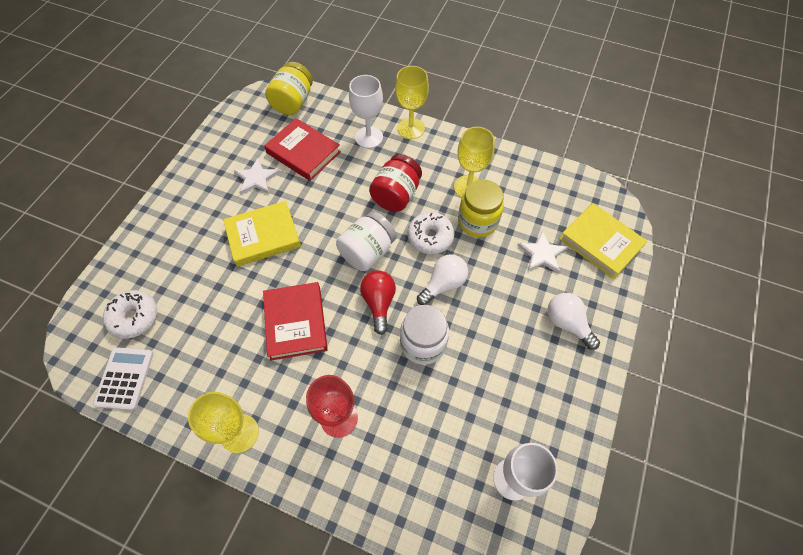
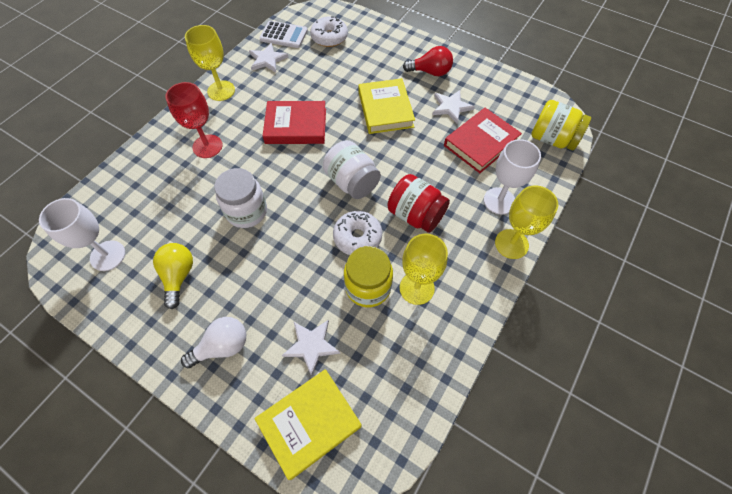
camera: 100 degrees right, 0 degrees up
(176, 387) = (267, 59): none -> white star
(379, 303) = (297, 184): red light bulb -> red light bulb (430, 72)
(443, 284) = (301, 239): white light bulb -> none
(514, 388) = (179, 276): none -> yellow light bulb

